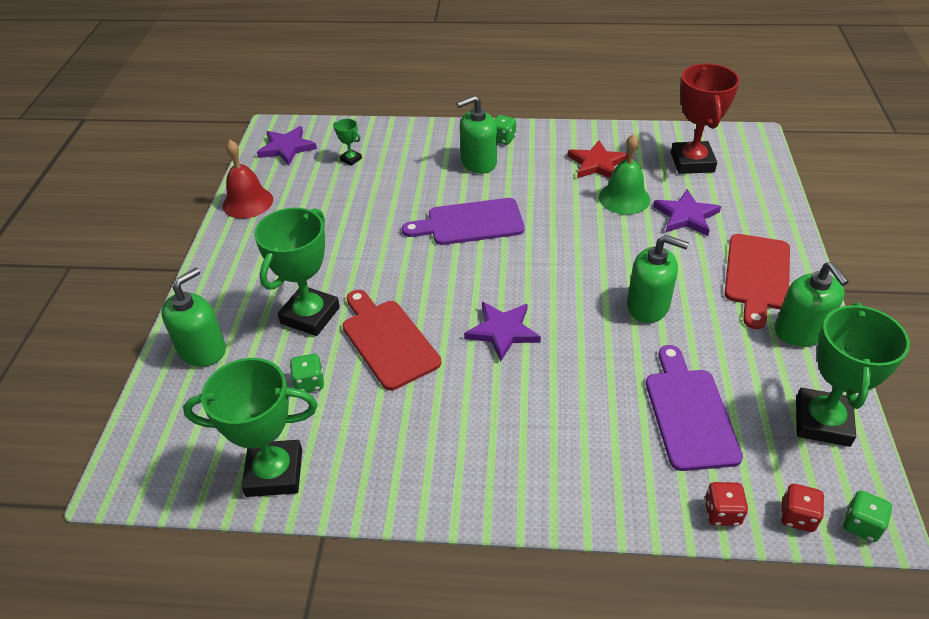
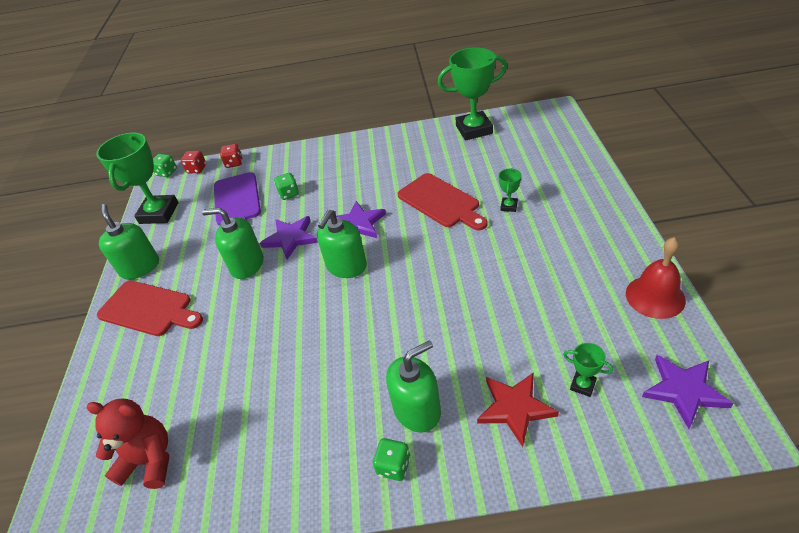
camera: 175 degrees right, 0 degrees up
(202, 350) = (570, 171): green soap dispenser -> green soap dispenser (346, 266)
(309, 383) = (481, 169): green dice -> green dice (289, 194)
(310, 315) = (509, 206): green trophy -> green trophy, size x0.44
(470, 223) = (406, 316): purple cutting board -> none
(597, 164) = (268, 435): red star -> red star (515, 408)
(624, 198) = (245, 381): green bell -> none
(686, 216) = (186, 367): purple star -> purple star (290, 238)
(692, 162) = (149, 461): red trophy -> red teddy bear
(757, 275) = (148, 309): red cutting board -> red cutting board turned 105 degrees clockwise

